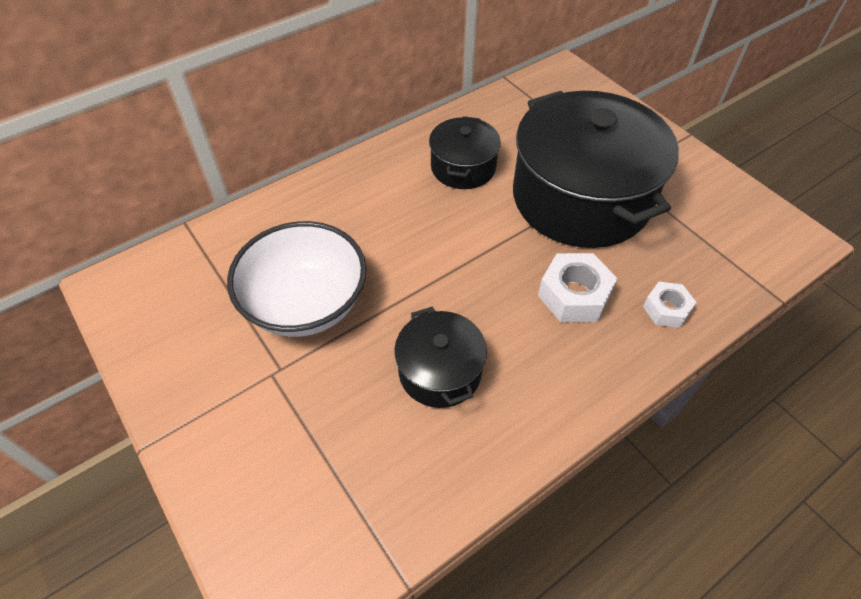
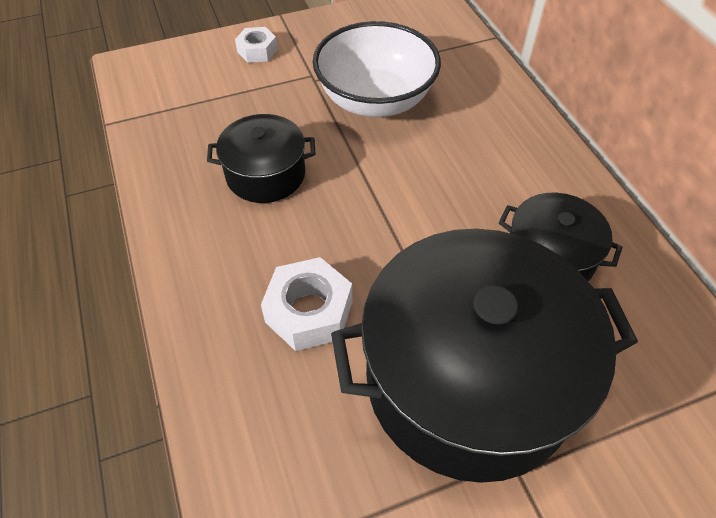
camera: 105 degrees right, 0 degrees up
(666, 309) = (250, 407): white nut -> white nut (257, 51)

